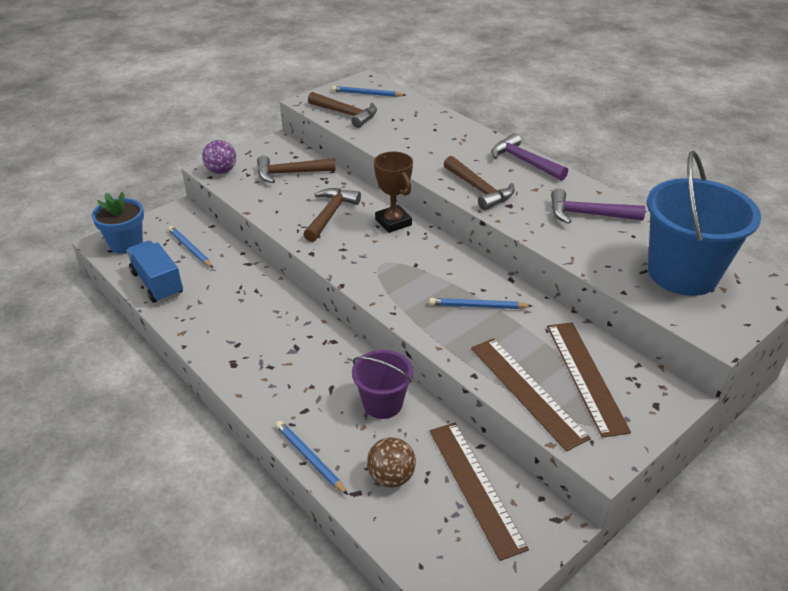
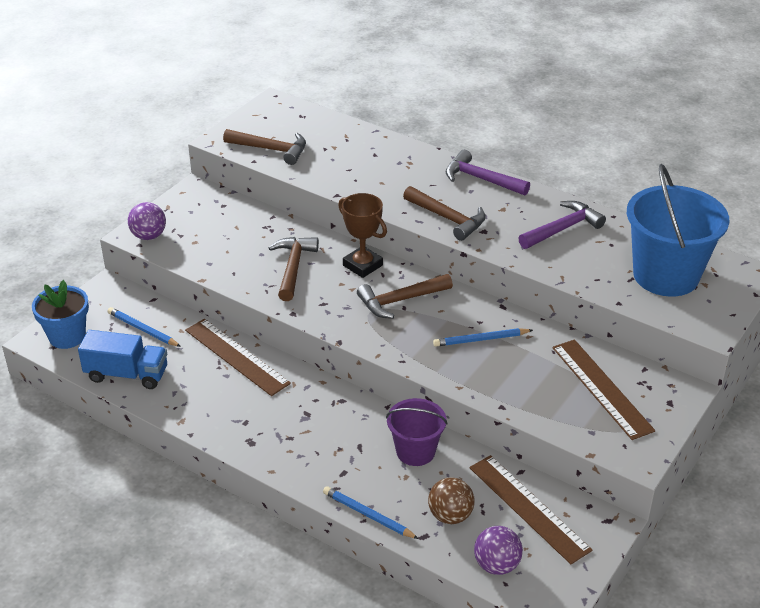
camera: 15 degrees left, 0 degrees up
(157, 283) = (127, 374): blue truck -> blue truck turned 150 degrees clockwise
(290, 173) = (227, 226): brown hammer -> brown hammer (400, 300)
(367, 94) = (282, 120): blue pencil -> none
(419, 542) = (496, 565): none -> purple ball
(527, 391) = (554, 412): brown ruler -> brown ruler (236, 356)
(588, 214) = (562, 229): purple hammer -> purple hammer turned 150 degrees clockwise

